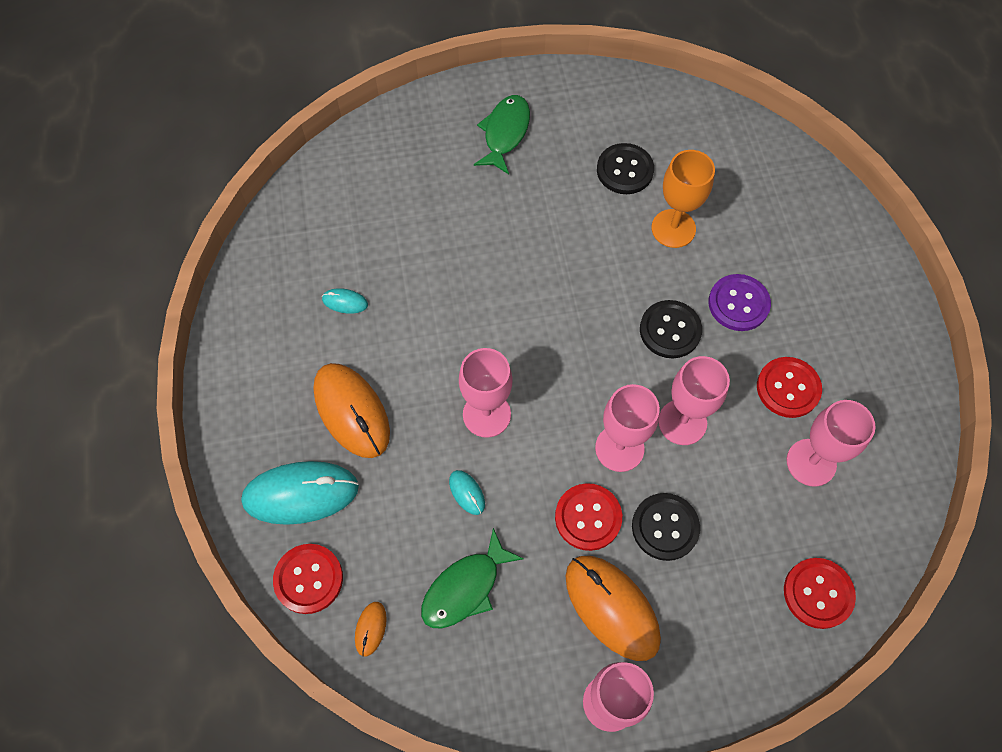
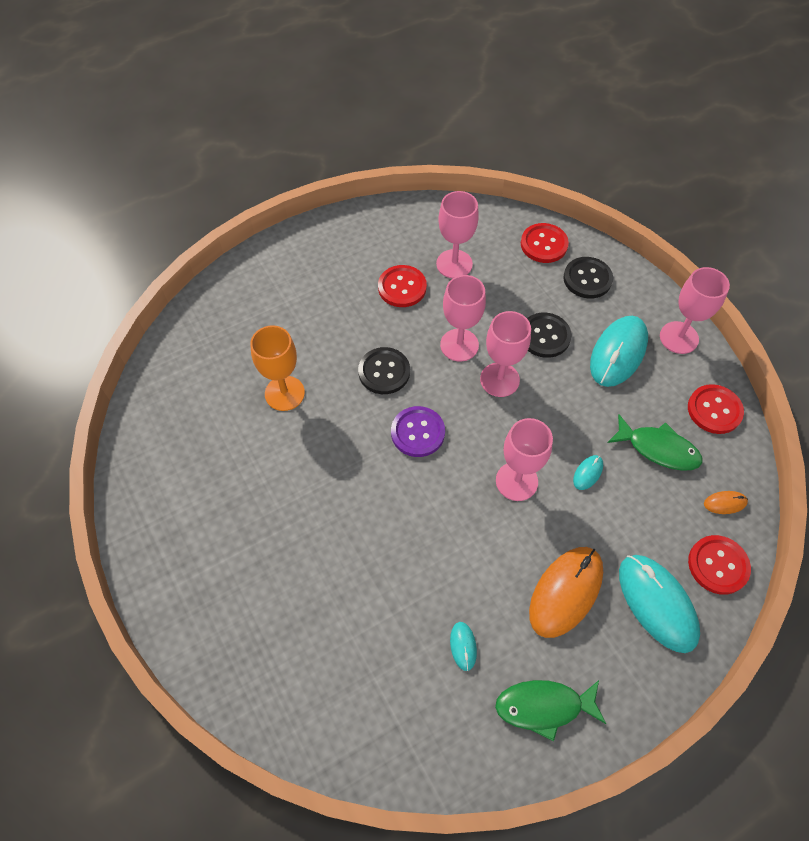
camera: 110 degrees left, 5 degrees down
(505, 133) = (217, 566): green fish -> green fish (544, 706)
(588, 517) = (563, 385): red button -> red button (714, 410)
(612, 607) = (618, 353): orange mouse -> turquoise mouse
(625, 170) = (233, 447): black button -> black button (587, 279)
(738, 304) = (341, 332): purple button -> purple button (418, 432)

